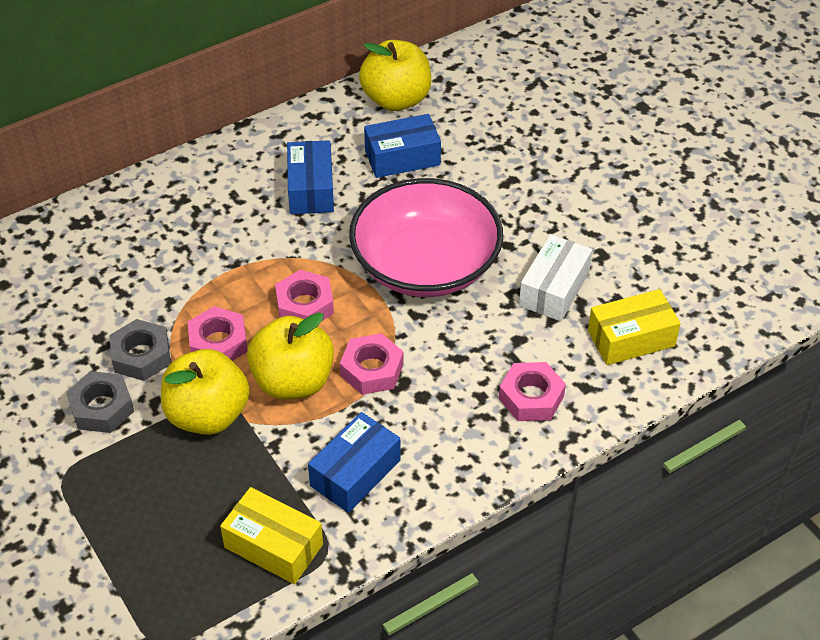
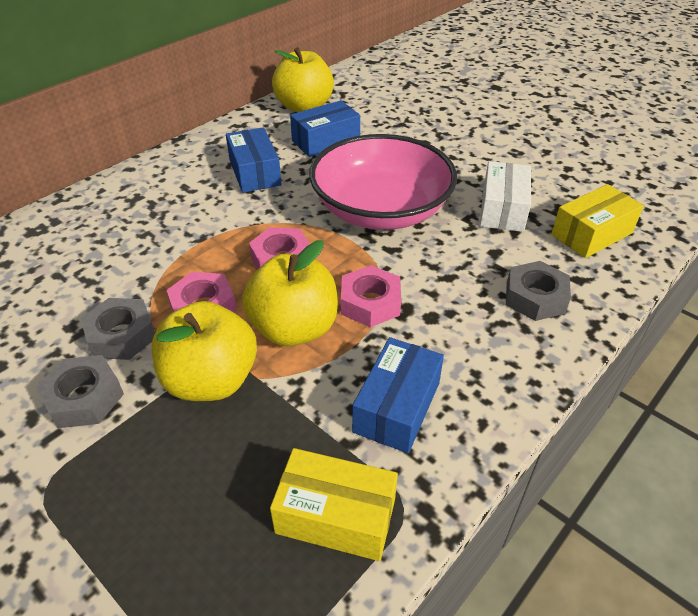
camera: 15 degrees left, 5 degrees down
(531, 397) = (535, 297): pink nut -> grey nut

